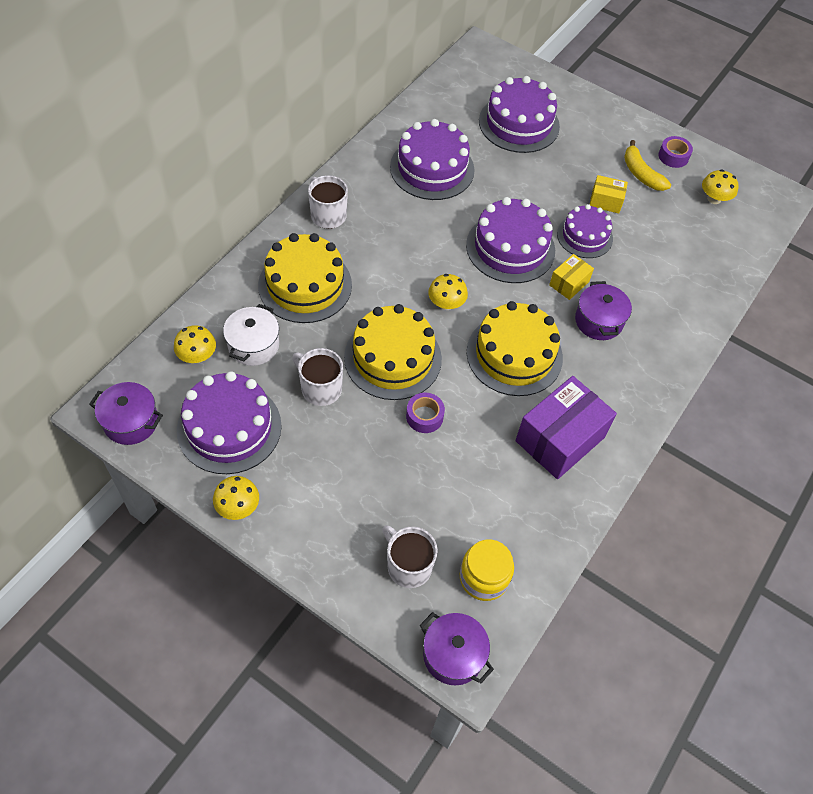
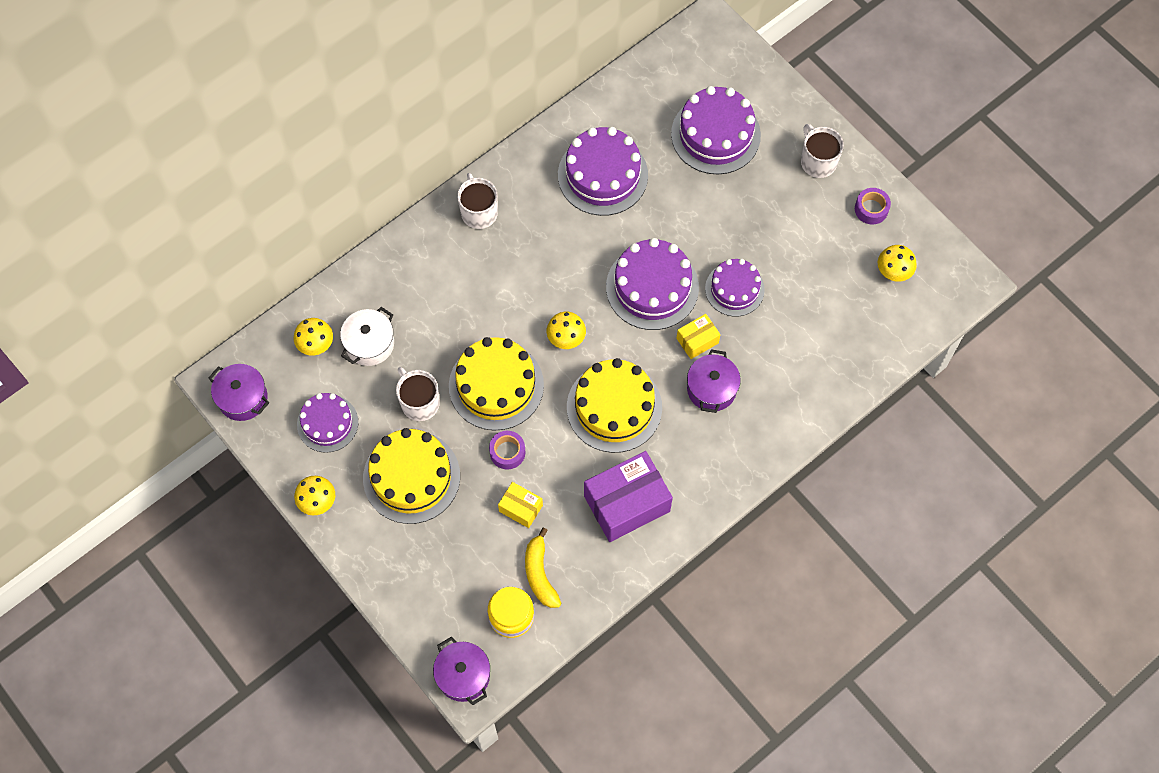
camera: 20 degrees right, 10 degrees up
(229, 427) = (327, 423): purple cake -> purple cake, size x0.64
(305, 285) = (435, 288): yellow cake -> yellow cake (411, 477)
(408, 566) = (449, 589): white mug -> white mug (817, 161)
(605, 201) = (773, 251): yellow box -> yellow box (520, 508)
(641, 174) = (826, 224): yellow banana -> yellow banana (540, 574)

